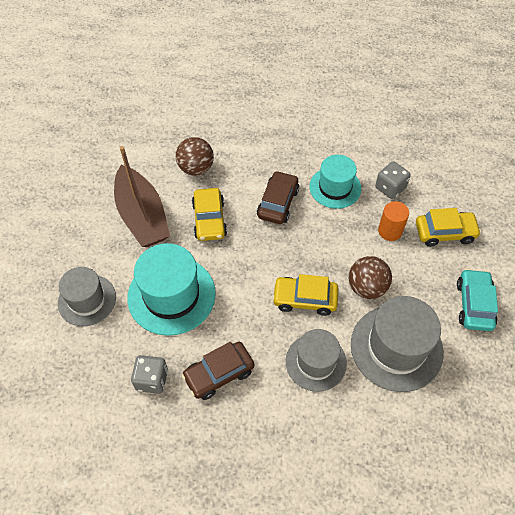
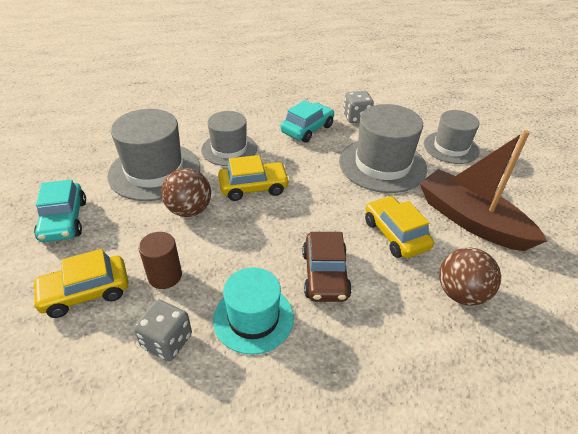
camera: 160 degrees right, 15 degrees down
(171, 295) = (382, 164): turquoise hat -> grey hat
(219, 374) = (307, 129): brown car -> turquoise car
(390, 231) = (165, 276): orange cylinder -> brown cylinder

